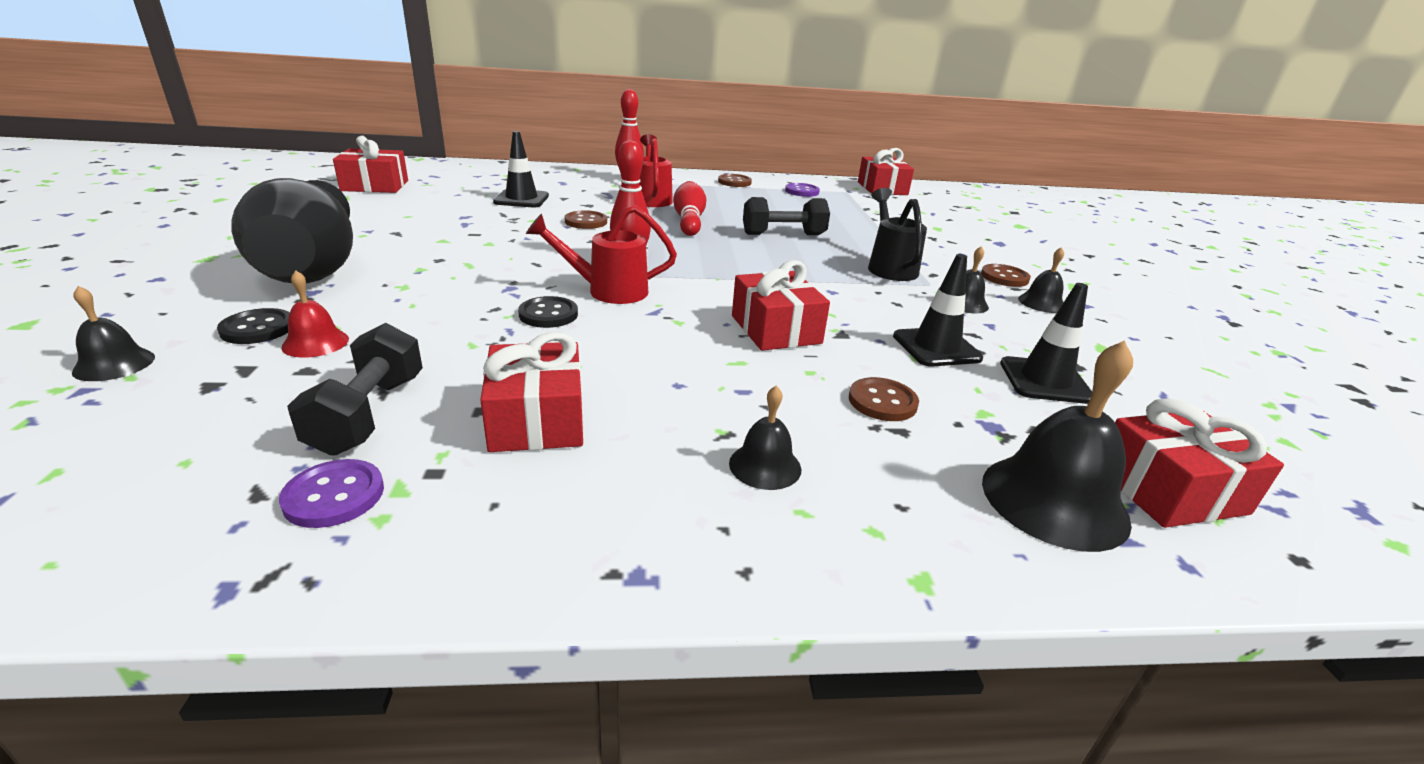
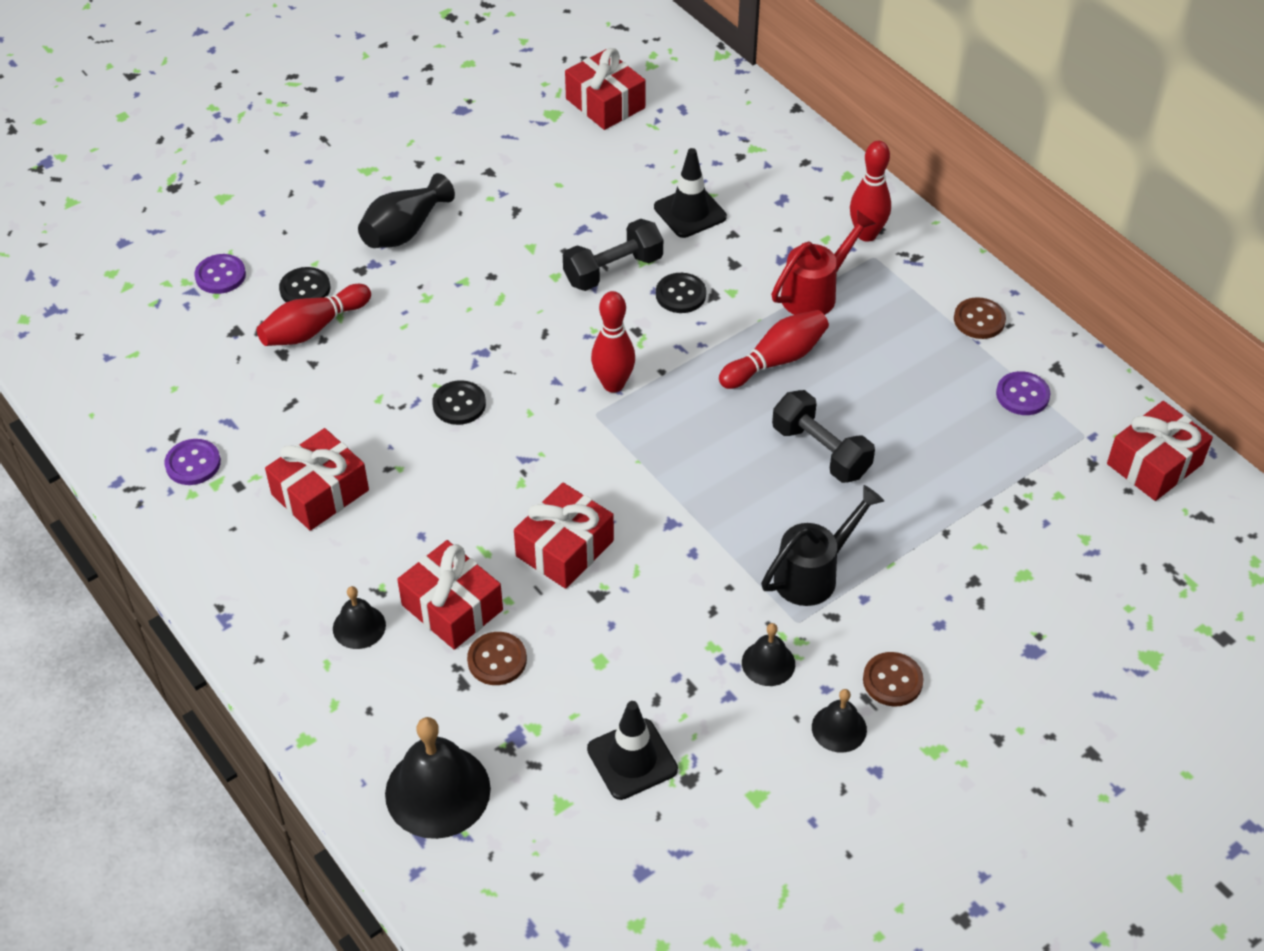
camera: 60 degrees right, 20 degrees up
(114, 364) = (220, 275): black bell -> purple button
(311, 269) = (404, 231): black vase -> black vase, size x0.59
(315, 343) = (313, 328): red bell -> red bowling pin
(368, 414) = (264, 418): black dumbbell -> black dumbbell (613, 270)
(586, 222) = (680, 294): brown button -> black button
(607, 291) = (534, 409): red watering can -> none
(936, 347) = (632, 667): black traffic cone -> none
(1170, 490) = (505, 860): red gift -> red gift (452, 607)

